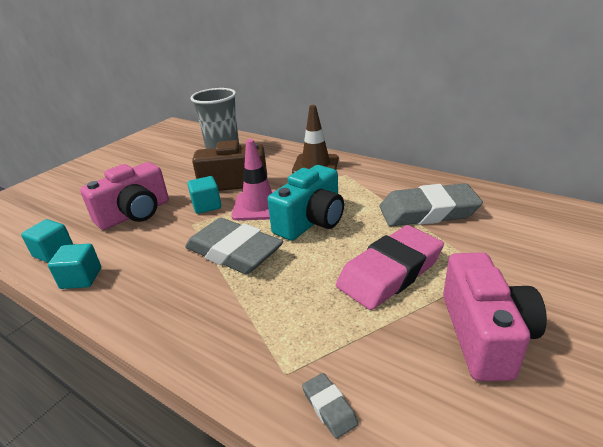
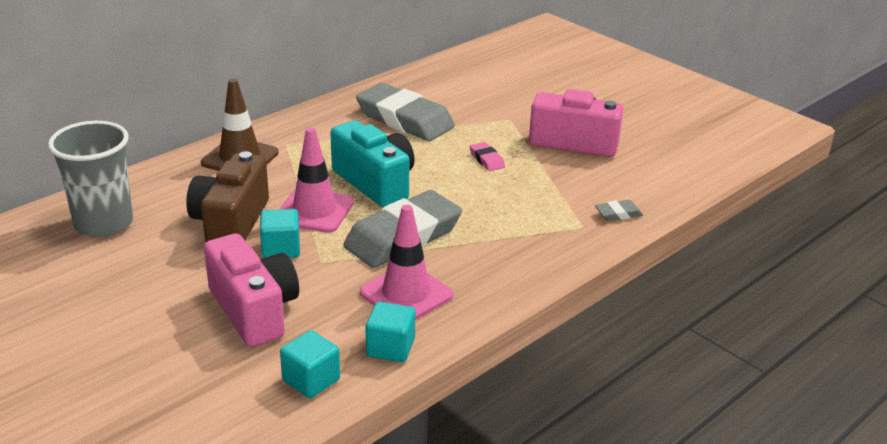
camera: 80 degrees left, 0 degrees up
(151, 271) = (406, 294): none -> pink traffic cone
(390, 272) = (486, 160): pink eraser -> pink eraser, size x0.41
(428, 212) = (405, 119): grey eraser -> grey eraser turned 60 degrees counterclockwise

